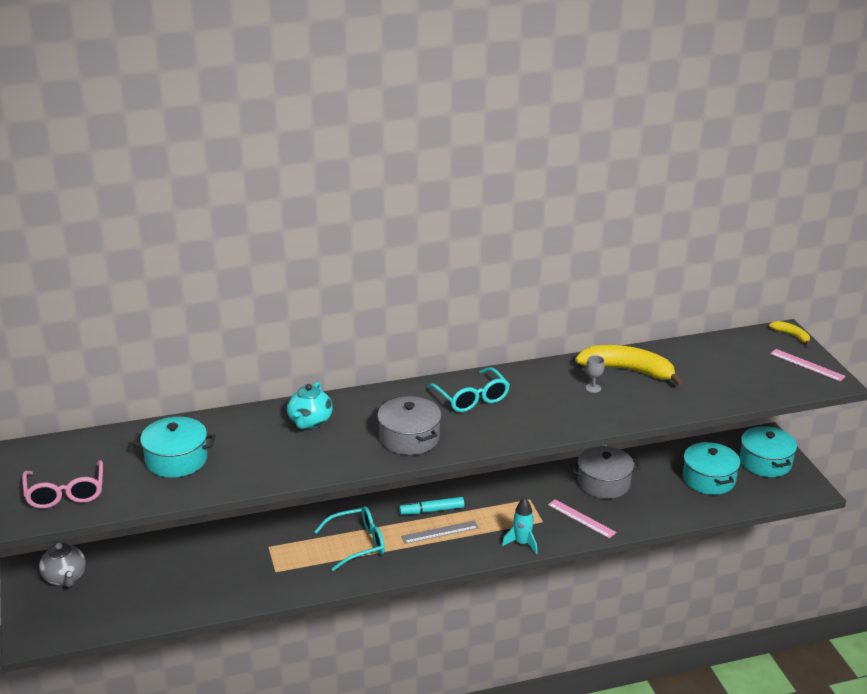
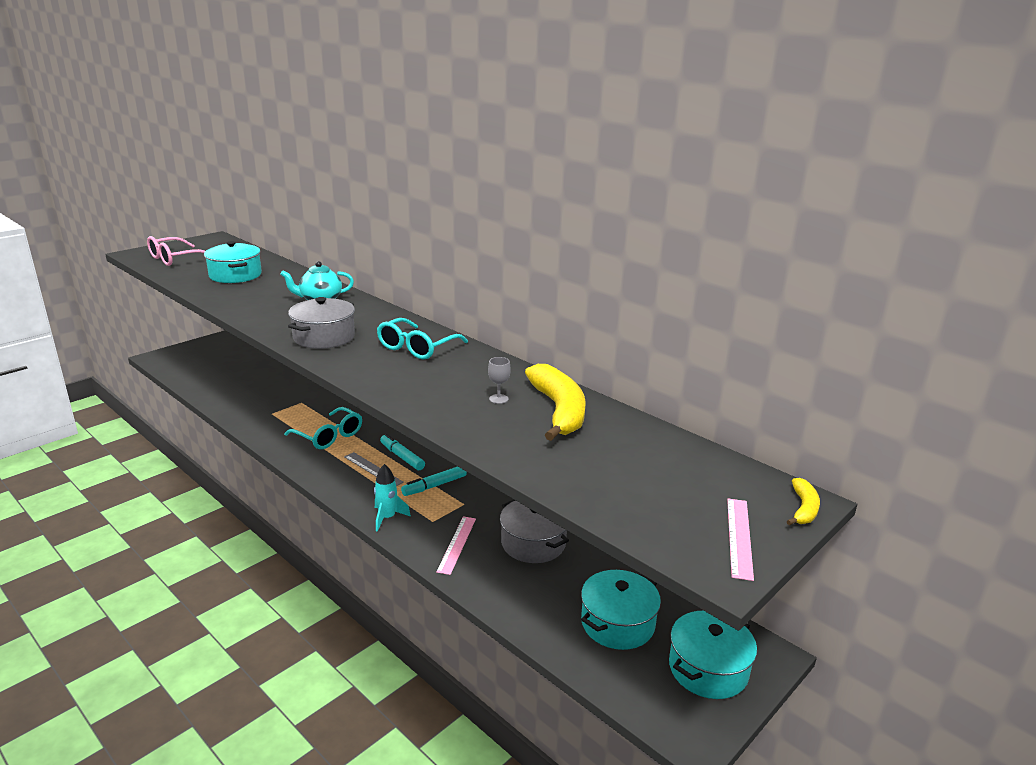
camera: 60 degrees right, 5 degrees down
(65, 578) = (224, 349): grey teapot -> none
(492, 506) = (434, 486): none -> turquoise marker

